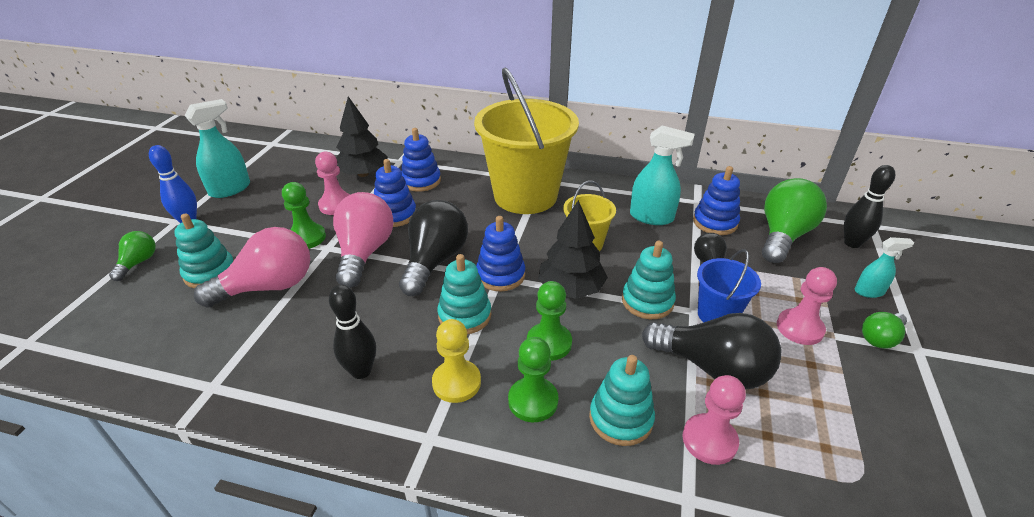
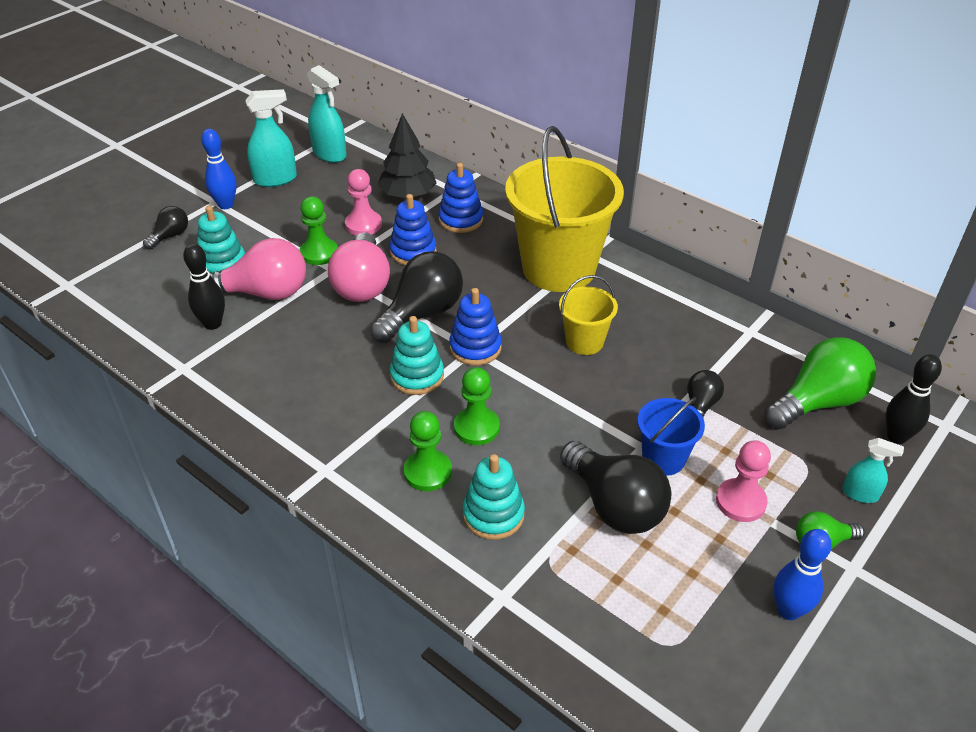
camera: 25 degrees right, 5 degrees up
(138, 263) = (170, 236): green light bulb -> black light bulb
(361, 371) = (301, 396): black bowling pin -> black bowling pin (213, 324)
(364, 253) = (362, 285): pink light bulb -> pink light bulb turned 150 degrees clockwise
(456, 382) = (373, 433): yellow pawn -> none
(571, 289) = (534, 383): black tree -> none
(647, 301) = (602, 421): turquoise stacking toy -> none
(651, 217) = (680, 334): turquoise spray bottle -> turquoise spray bottle (330, 154)
(709, 440) = (559, 562): pink pawn -> none
(715, 222) = (749, 362): blue stacking toy -> none
(911, 404) = (788, 610): none -> blue bowling pin

